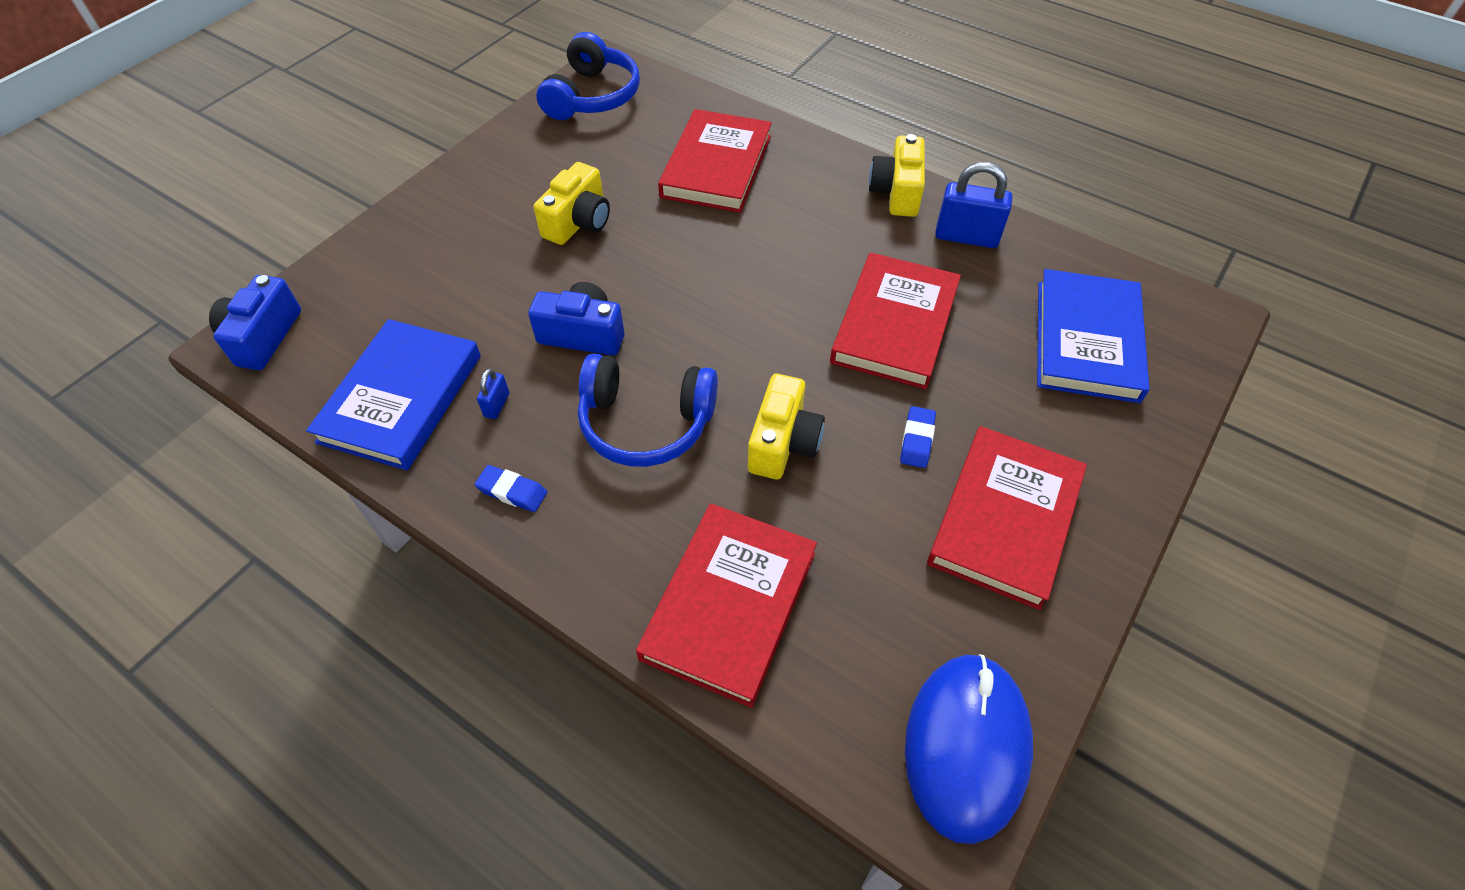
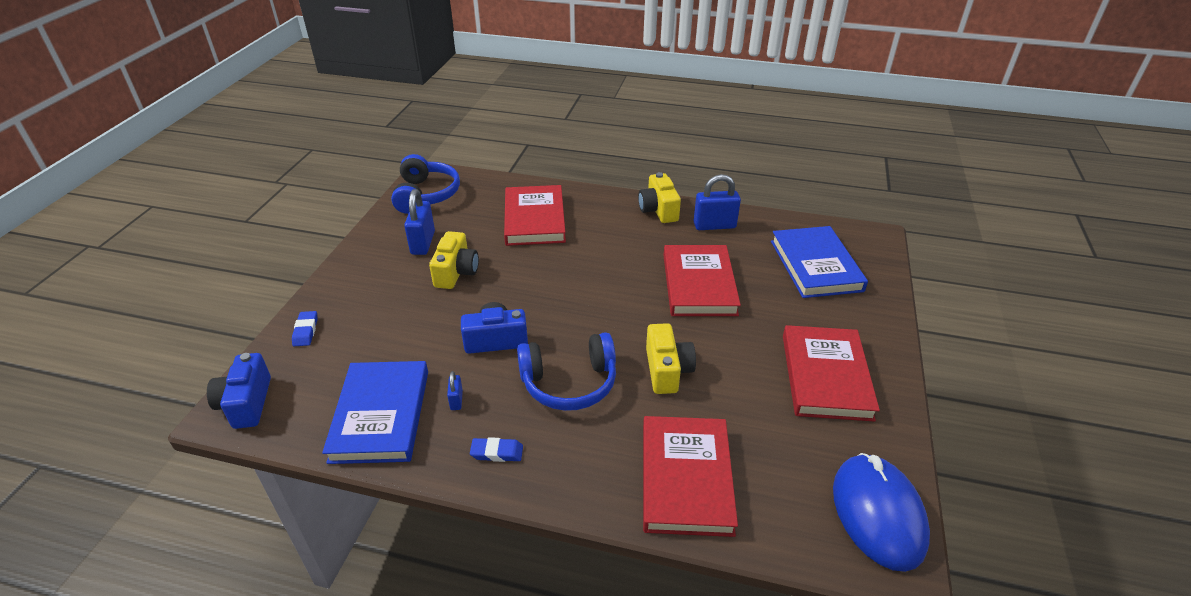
camera: 20 degrees left, 15 degrees down
(557, 168) = (423, 243): none -> blue padlock
(917, 440) = (749, 346): blue eraser -> blue eraser (305, 331)

